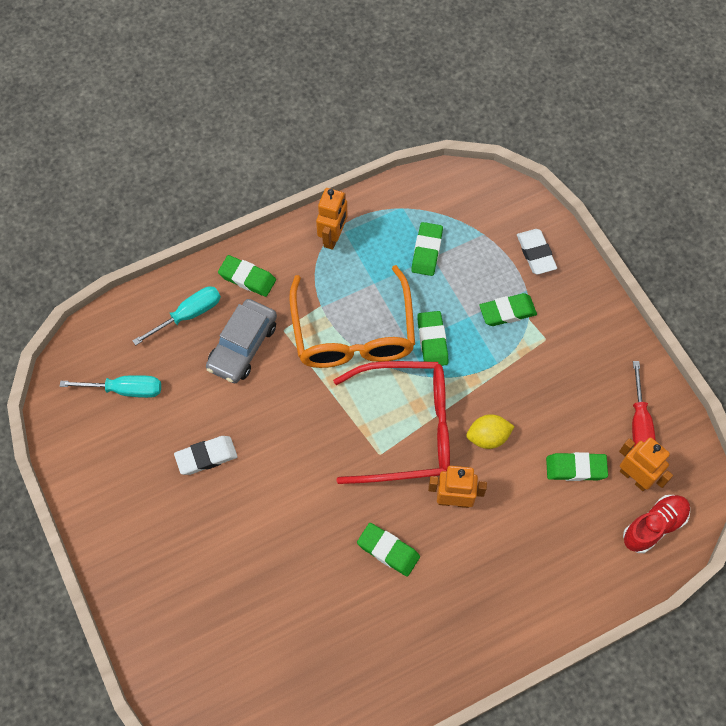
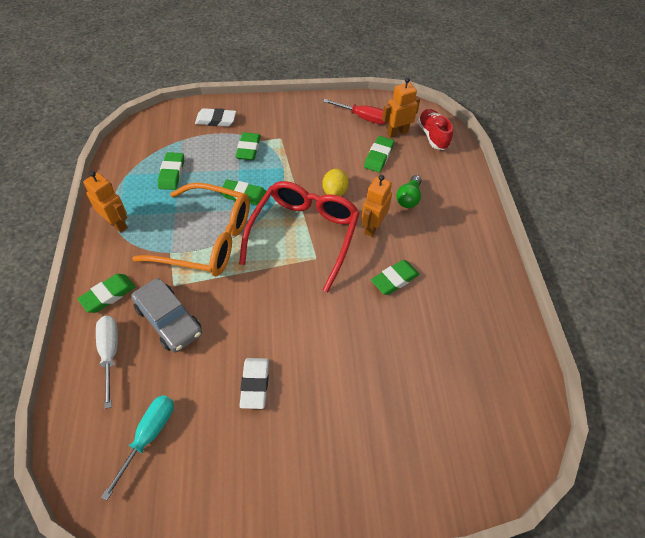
camera: 70 degrees left, 10 degrees down
(189, 314) = (110, 353): turquoise screwdriver -> white screwdriver
(427, 251) = (172, 173): green eraser -> green eraser turned 60 degrees clockwise
(521, 529) = (409, 198): none -> green light bulb

